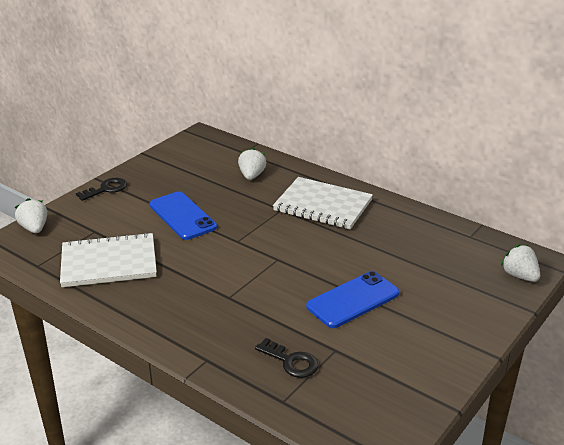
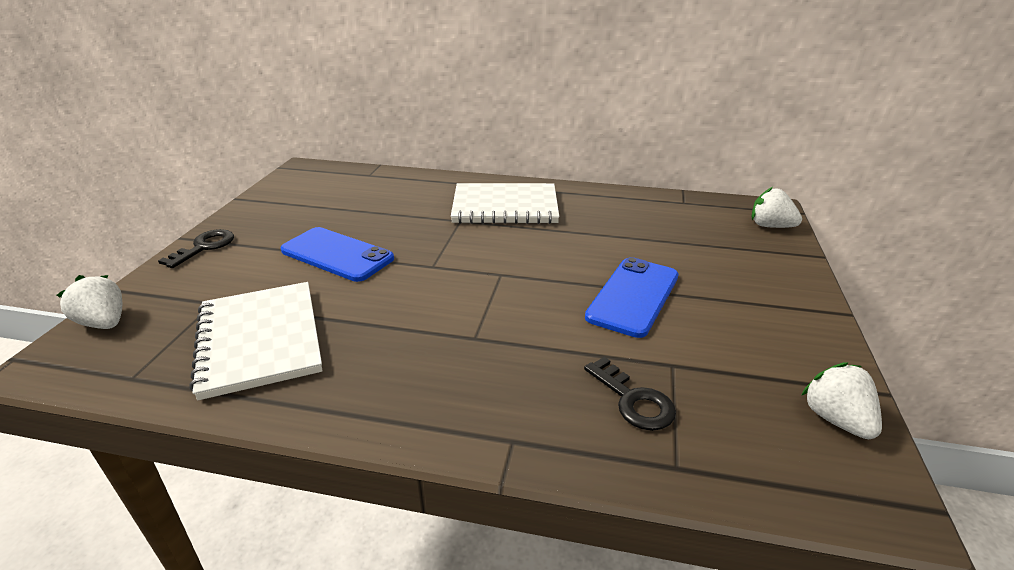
camera: 25 degrees left, 0 degrees up
(109, 262) = (260, 340): white notebook -> white notebook turned 75 degrees counterclockwise
(252, 176) = (397, 195): white strawberry -> white strawberry (836, 420)
(291, 361) = (633, 400): black key -> black key turned 45 degrees clockwise

